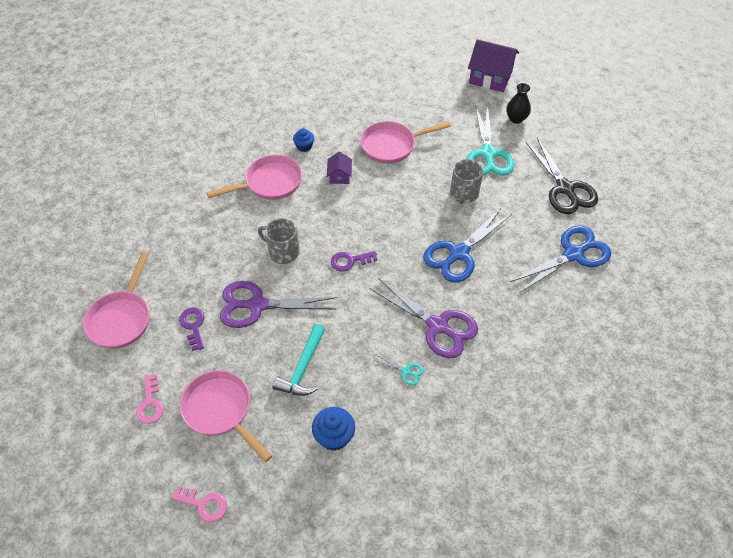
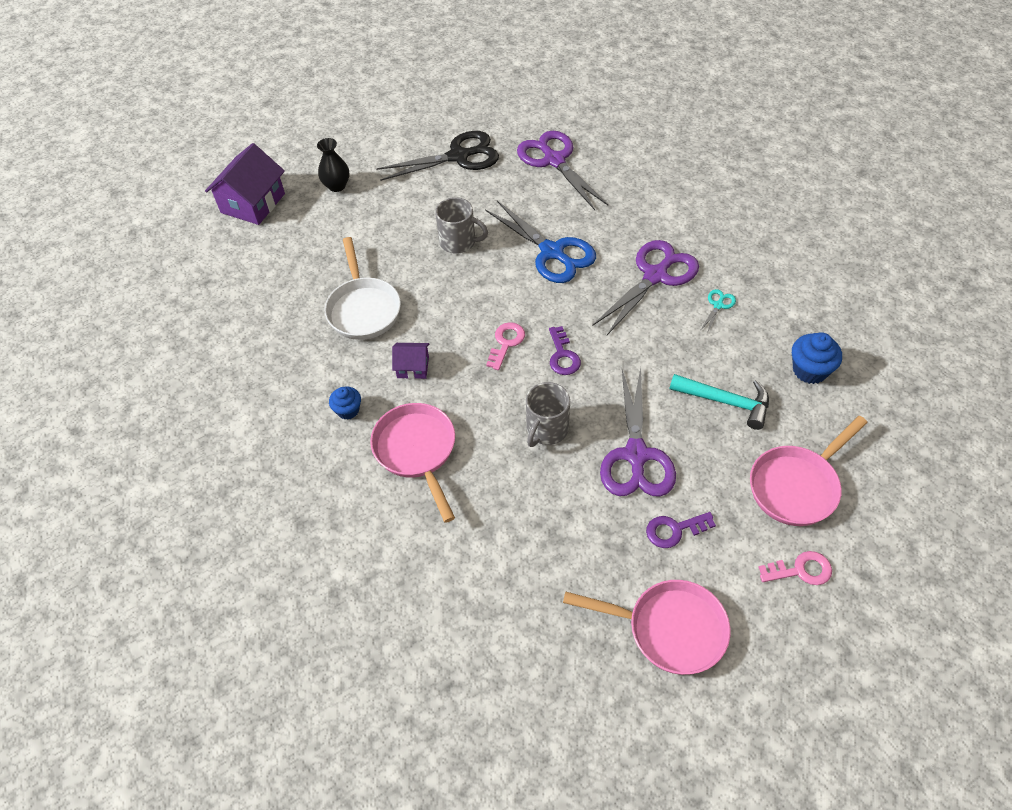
camera: 85 degrees left, 0 degrees up
(204, 504) = (919, 493): pink key -> pink key (506, 343)
(392, 145) = (363, 309): pink pan -> white pan
(488, 154) = (393, 215): turquoise scissors -> none
(573, 254) = (554, 160): blue scissors -> purple scissors

